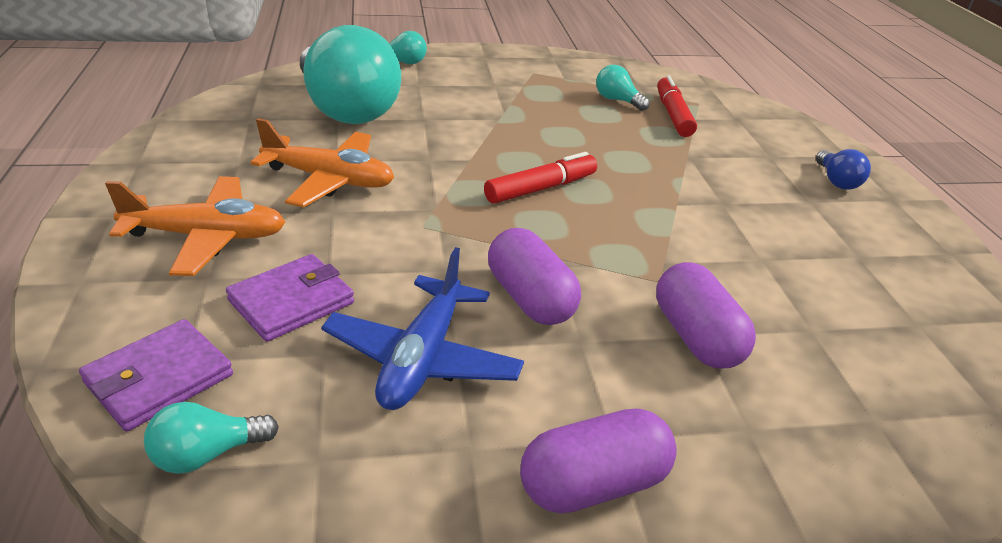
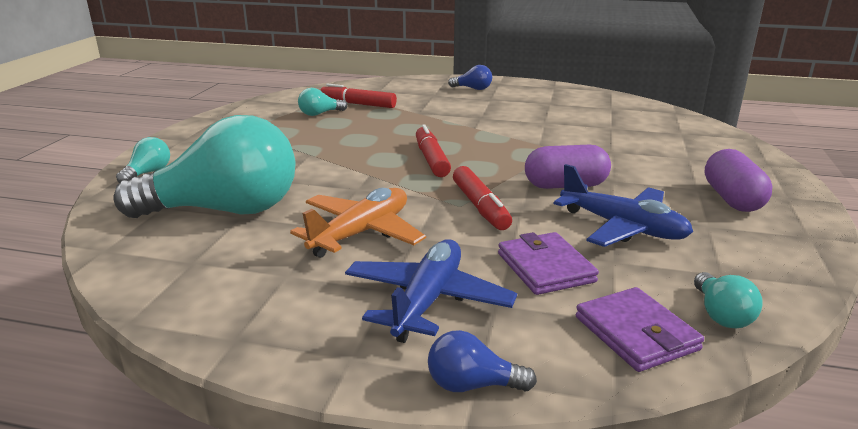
camera: 65 degrees left, 10 degrees down
(70, 280) = (472, 385): none -> blue light bulb
(206, 237) = (427, 301): orange plane -> blue plane
(426, 240) = (480, 207): none -> red marker
(696, 337) = (613, 152): purple capsule -> none

